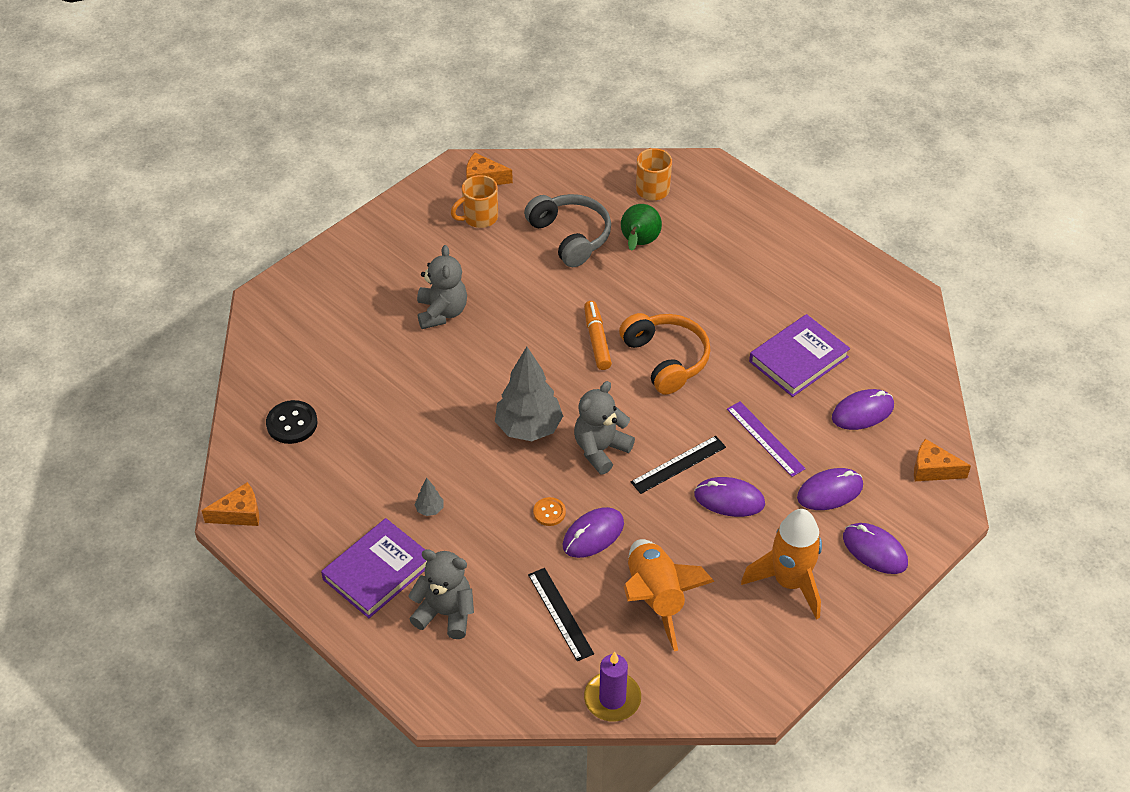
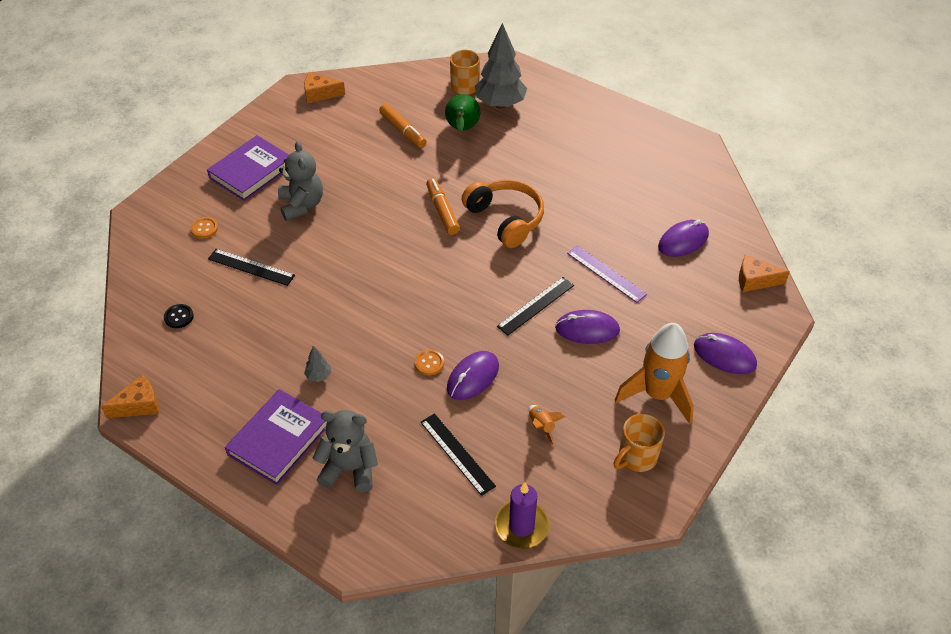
camera: 10 degrees left, 0 degrees up
(292, 423) = (179, 317): black button -> black button, size x0.61
(332, 326) = (204, 228): none -> orange button
(376, 378) = (251, 267): none -> black ruler
(479, 218) = (321, 125): orange mug -> orange mug (636, 457)
(528, 428) = (396, 292): grey tree -> grey tree (500, 104)
(570, 236) = (403, 131): grey headphones -> orange marker
(600, 449) = (464, 302): grey teddy bear -> none
(656, 598) = (541, 426): orange rocket -> orange rocket, size x0.41
(798, 359) = (618, 205): purple book -> purple book (251, 171)
(829, 491) = (672, 310): purple mouse -> none

